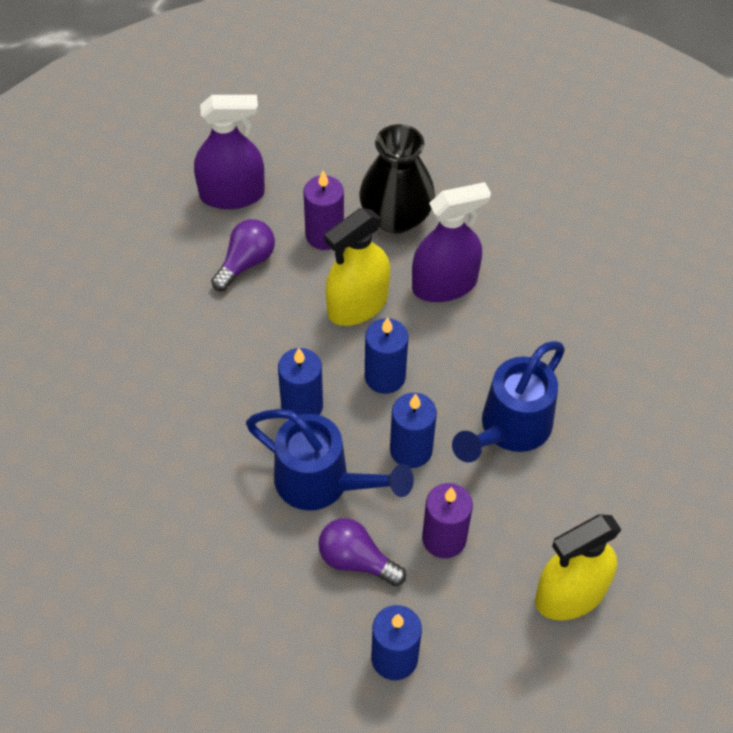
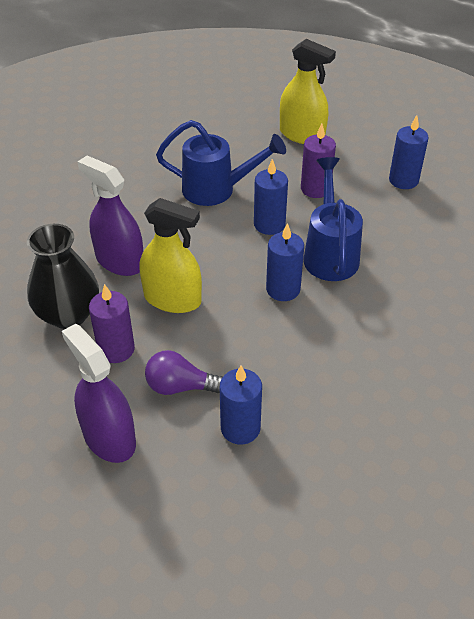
camera: 120 degrees left, 10 degrees down
(356, 560) = (364, 217): purple light bulb -> none
(385, 377) = (224, 259): blue candle -> blue candle (240, 428)

